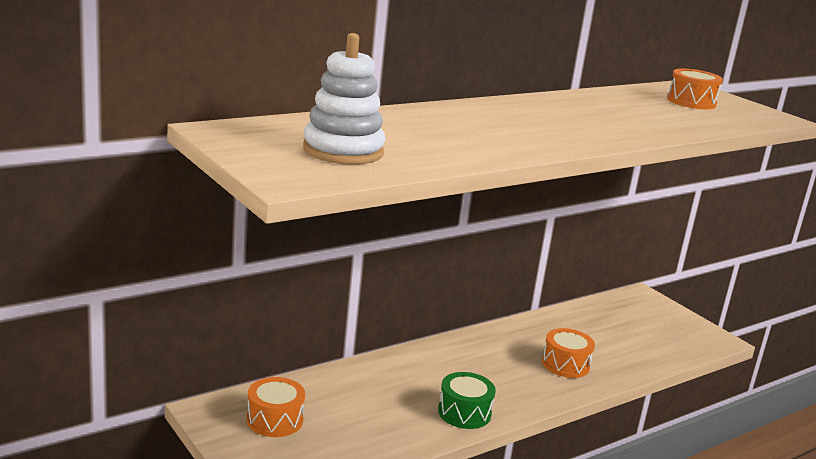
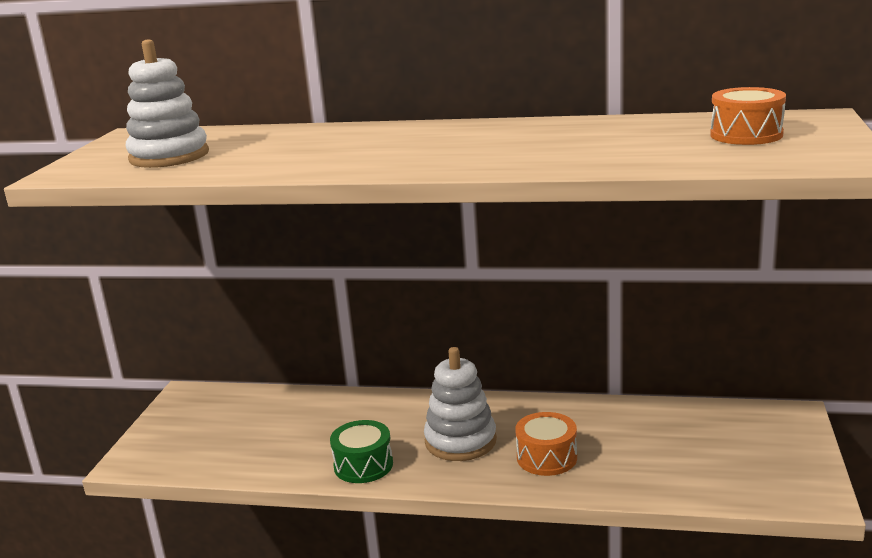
camera: 50 degrees right, 0 degrees up
(274, 420) = (213, 416): orange drum -> none
(498, 372) = (460, 441): none -> white stacking toy

